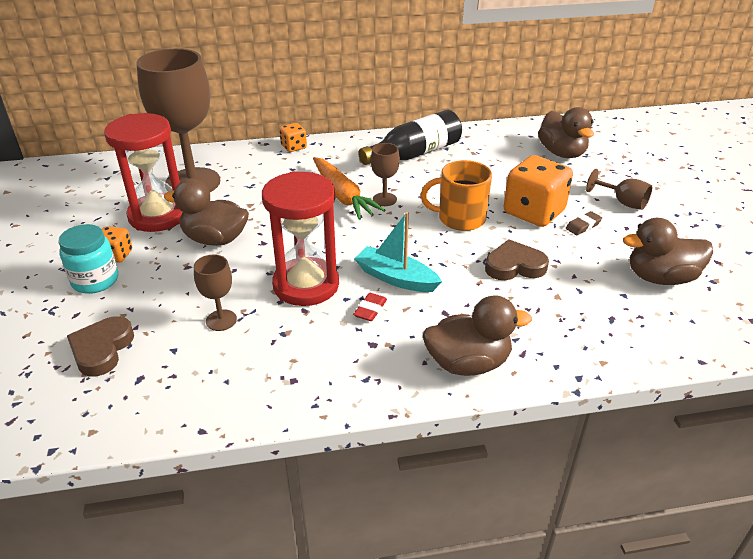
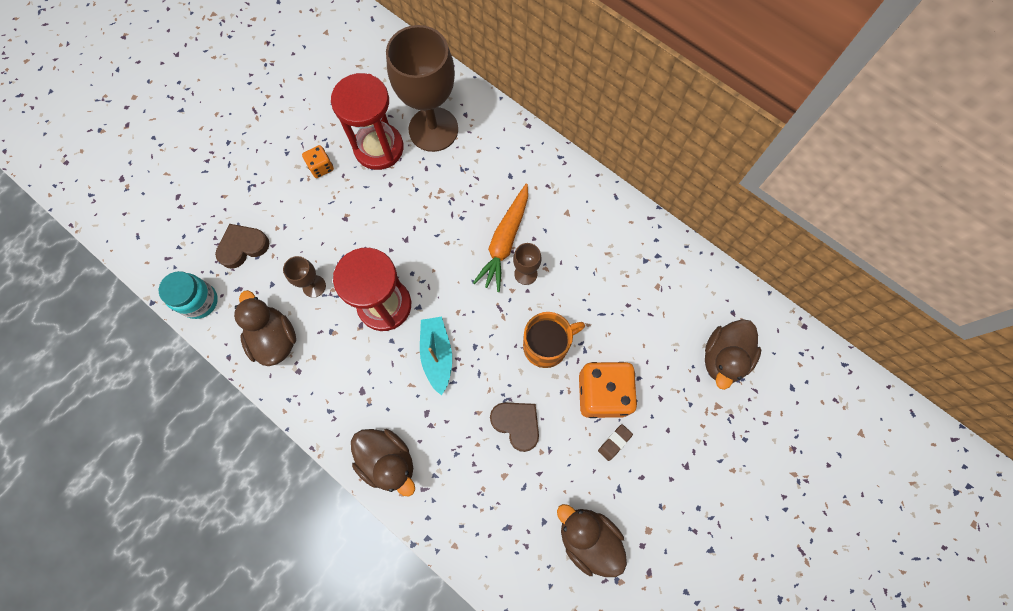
camera: 50 degrees right, 35 degrees up
(95, 281) = (290, 181): turquoise jar -> turquoise jar (200, 301)
(215, 239) = (384, 207): brown duck -> brown duck (274, 339)
(294, 147) = (541, 149): orange dice -> none
(370, 309) = (392, 364): red eraser -> none
(415, 154) = (613, 244): black bottle -> none
(460, 218) = (546, 346): orange mug -> orange mug turned 105 degrees clockwise
(583, 226) = (614, 442): brown eraser -> brown eraser turned 60 degrees counterclockwise
(623, 202) = (680, 454): brown goblet -> none

